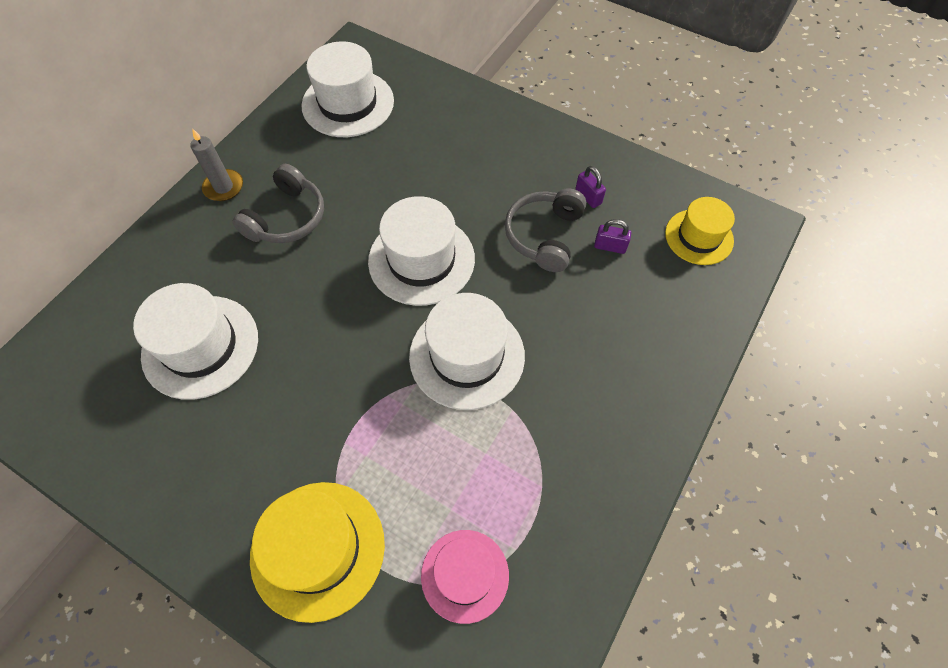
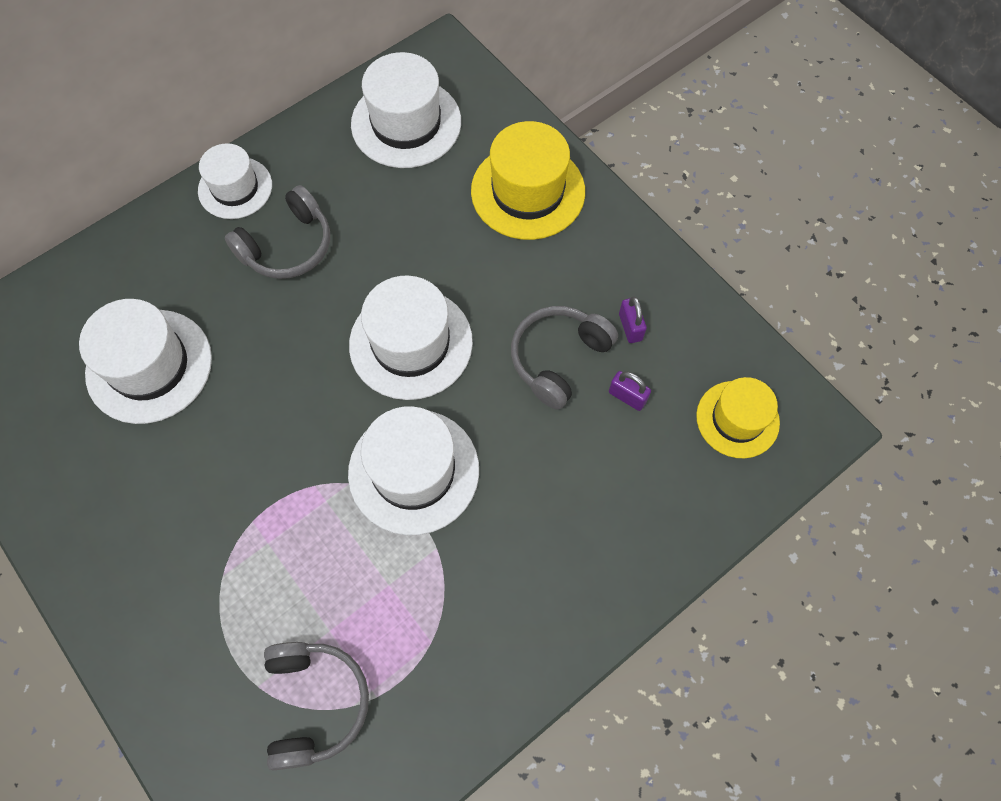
camera: 20 degrees right, 5 degrees up
(224, 187) = (235, 188): grey candle -> white hat
(318, 549) = (185, 621): yellow hat -> yellow hat (528, 191)
(465, 575) = (315, 703): pink hat -> grey headphones

